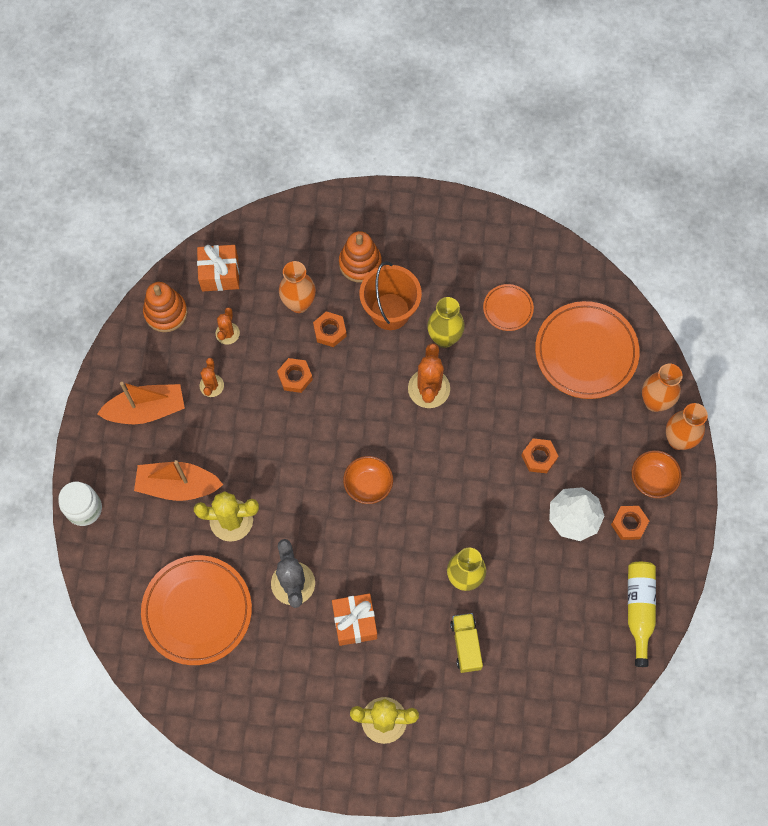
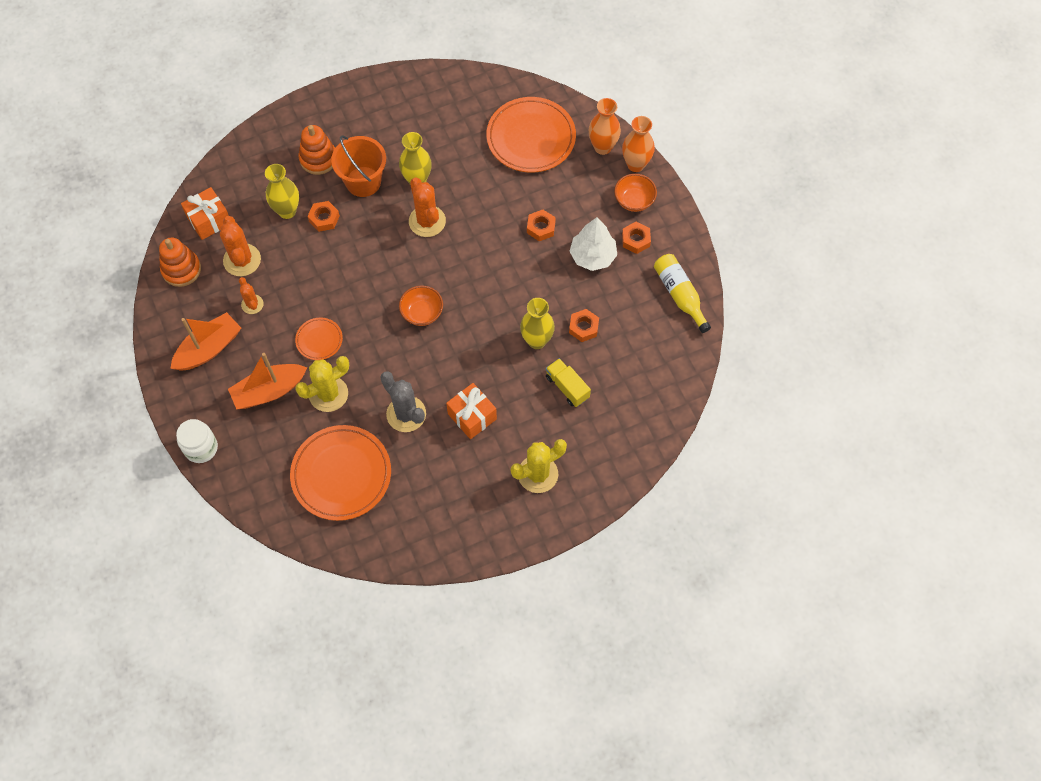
camera: 30 degrees left, 5 degrees down
(227, 333) = (242, 260): orange cactus -> orange cactus, size x1.72
(295, 377) = (316, 265): orange nut -> orange nut (583, 327)
(299, 304) = (287, 211): orange vase -> yellow vase
(508, 308) = (453, 136): orange plate -> orange plate (319, 340)

